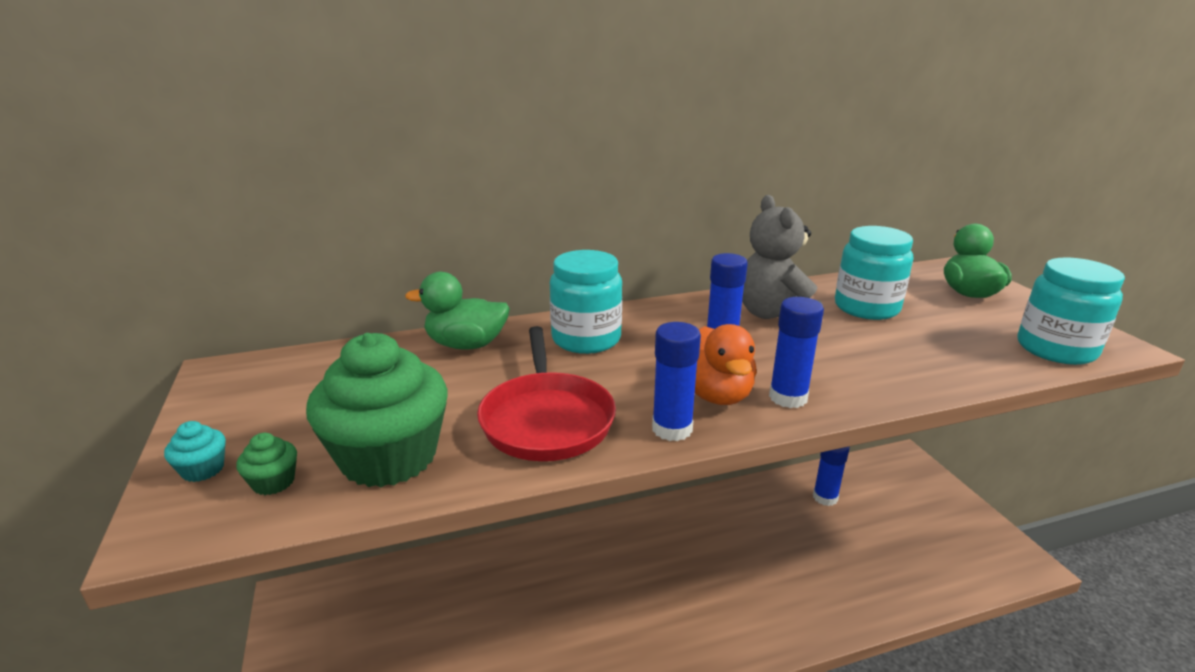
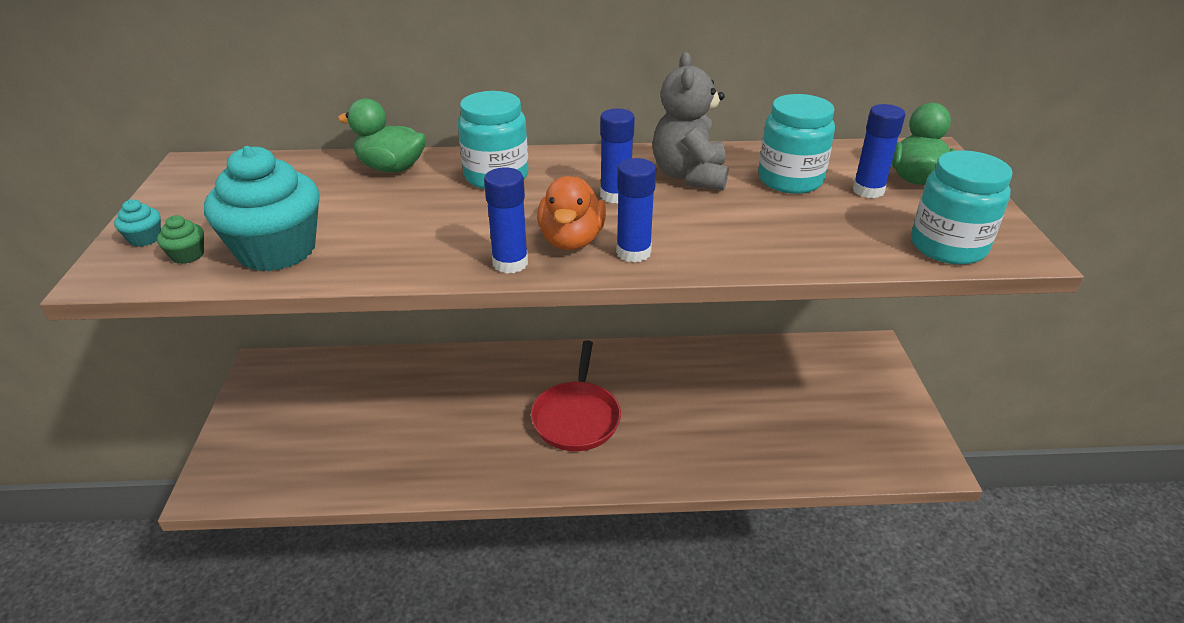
camera: 15 degrees right, 10 degrees up
(389, 457) = (277, 250): green cupcake -> turquoise cupcake
(546, 419) = (414, 240): red pan -> red pan (576, 417)
(825, 497) = (764, 369): blue glue stick -> blue glue stick (868, 190)

